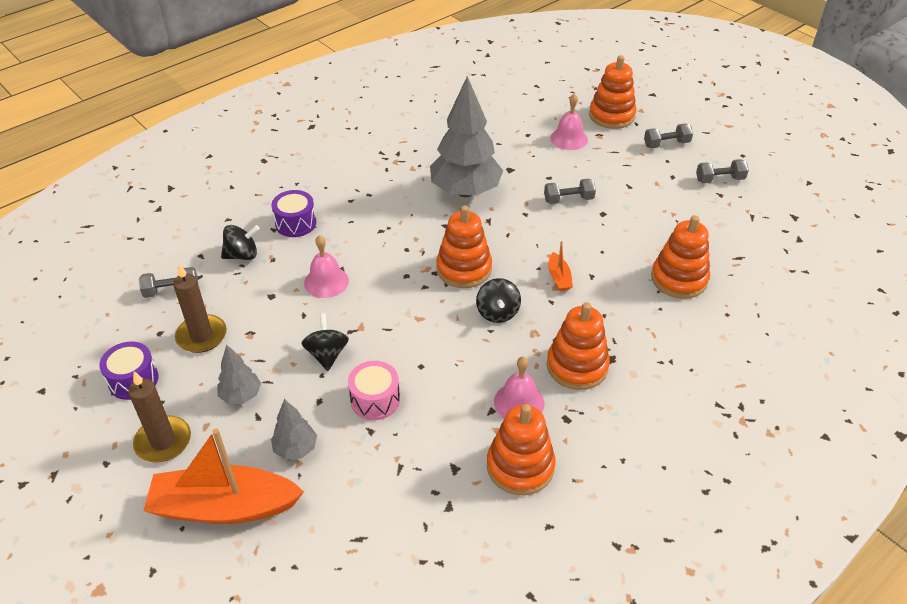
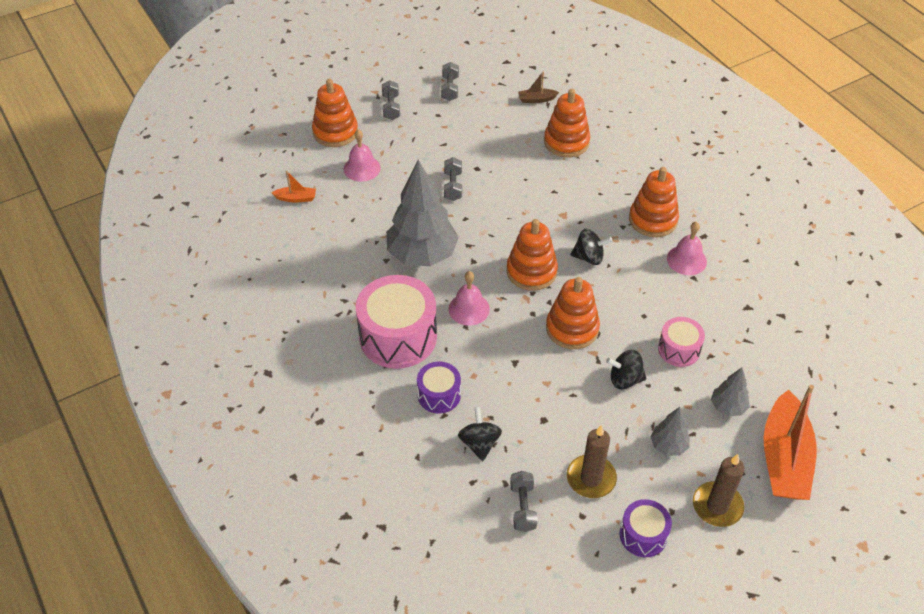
camera: 80 degrees left, 5 degrees up
(326, 281) = (531, 374): pink bell -> pink bell (469, 309)
(360, 190) = (398, 337): none -> pink drum
(520, 466) = (746, 269): orange stacking toy -> orange stacking toy (572, 328)
(559, 277) = (553, 211): orange boat -> orange boat (296, 198)
(741, 247) = (536, 99): none -> brown boat

